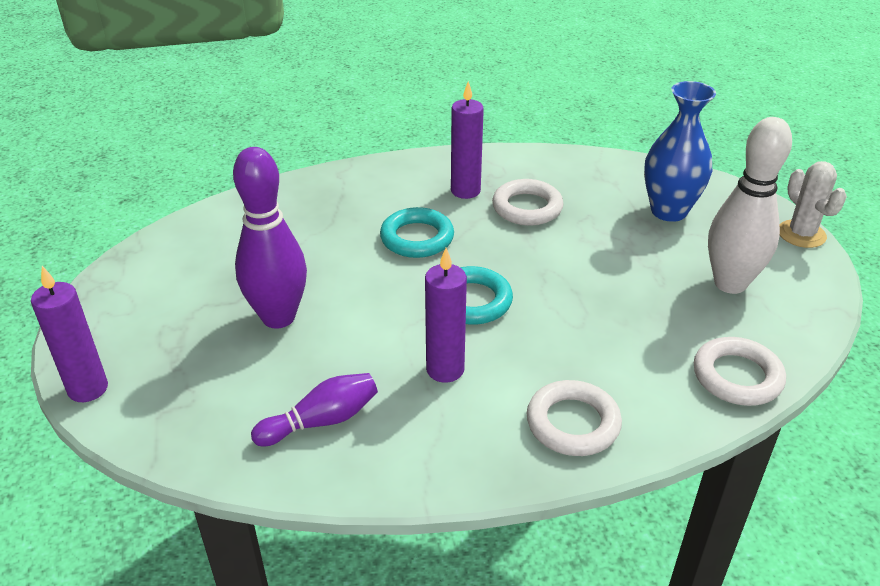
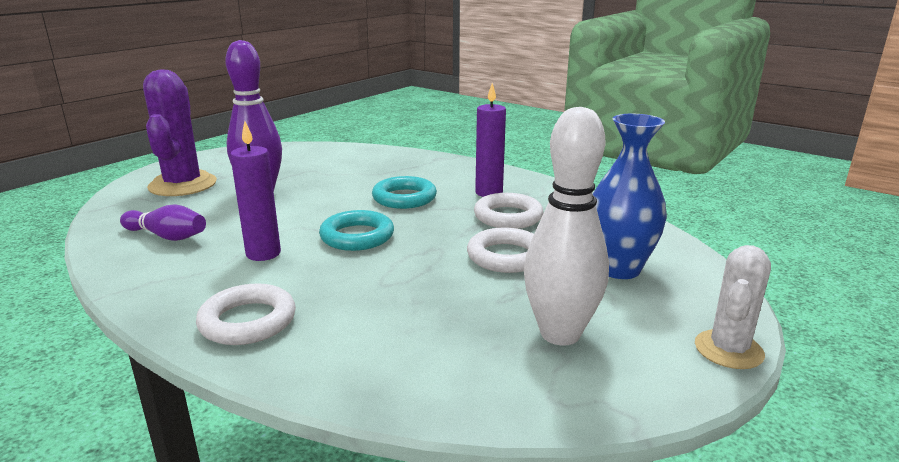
camera: 50 degrees right, 15 degrees down
(88, 389) = (144, 177): purple candle -> none
(168, 365) = (182, 185): none -> purple cactus
(737, 377) = (410, 384): white ring -> white ring (506, 256)

